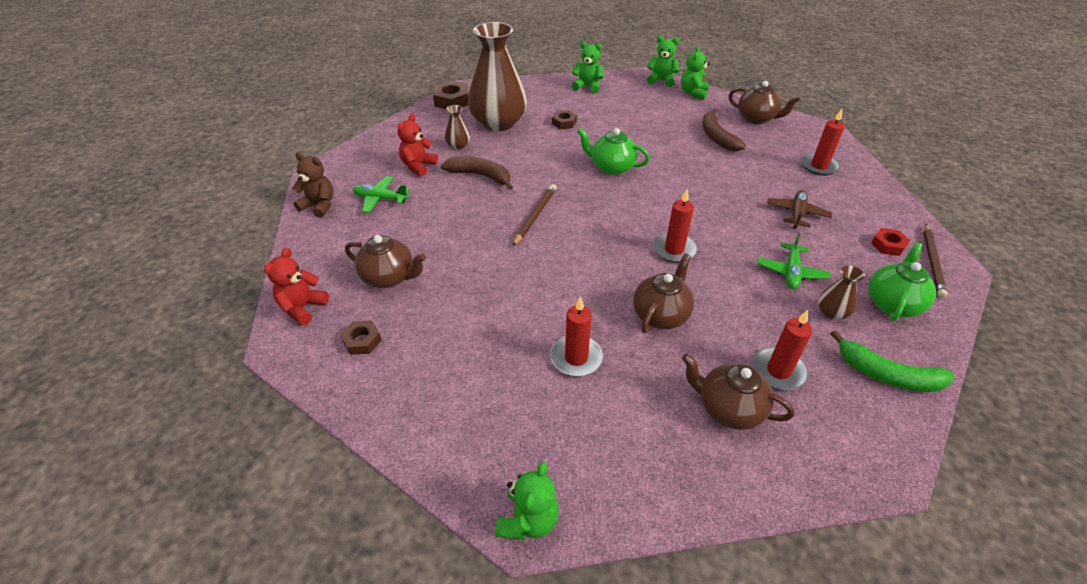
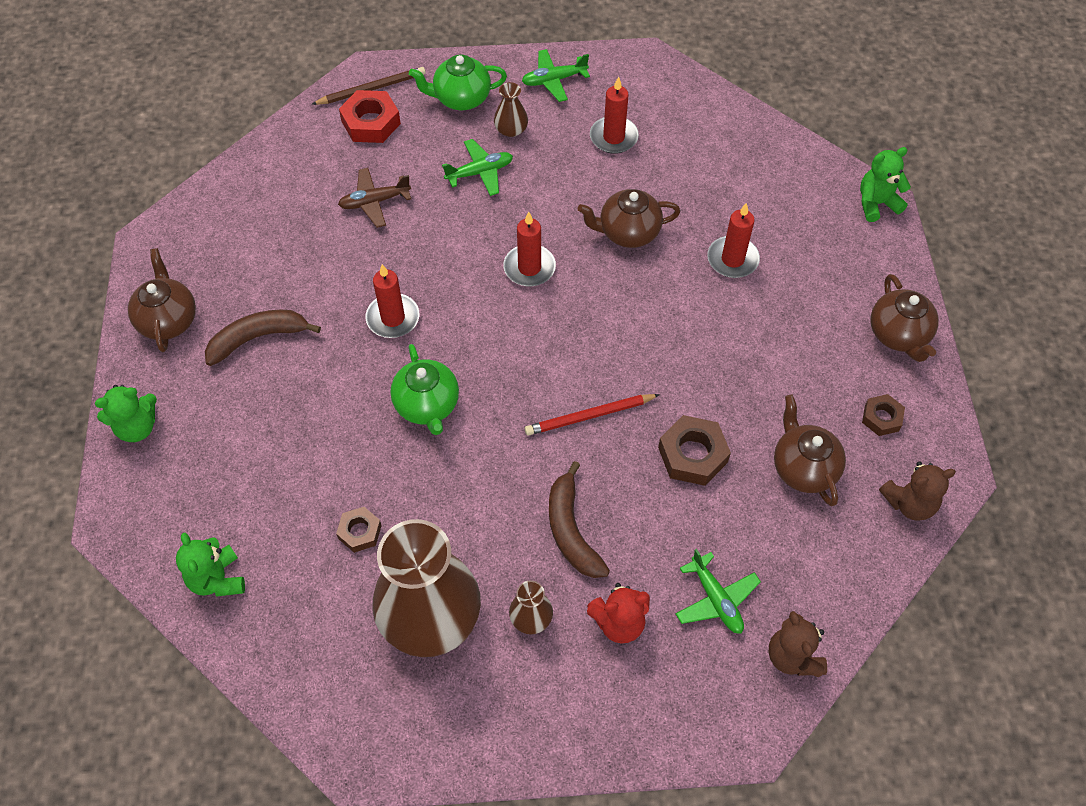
camera: 130 degrees left, 15 degrees up
(302, 308) = (909, 503): red teddy bear -> brown teddy bear
(452, 100) = (420, 745): brown nut -> brown nut (692, 455)
(535, 215) = (589, 416): brown pencil -> red pencil
(661, 80) = (119, 491): green teddy bear -> none
(717, 137) = (257, 338): brown banana -> brown banana turned 150 degrees counterclockwise
(728, 409) = (680, 149): brown teapot -> brown teapot (898, 335)
(819, 166) = (253, 217): red candle -> red candle (393, 318)
(887, 375) = (554, 80): green banana -> green plane
(888, 245) = (371, 122): red nut -> red nut, size x1.64

